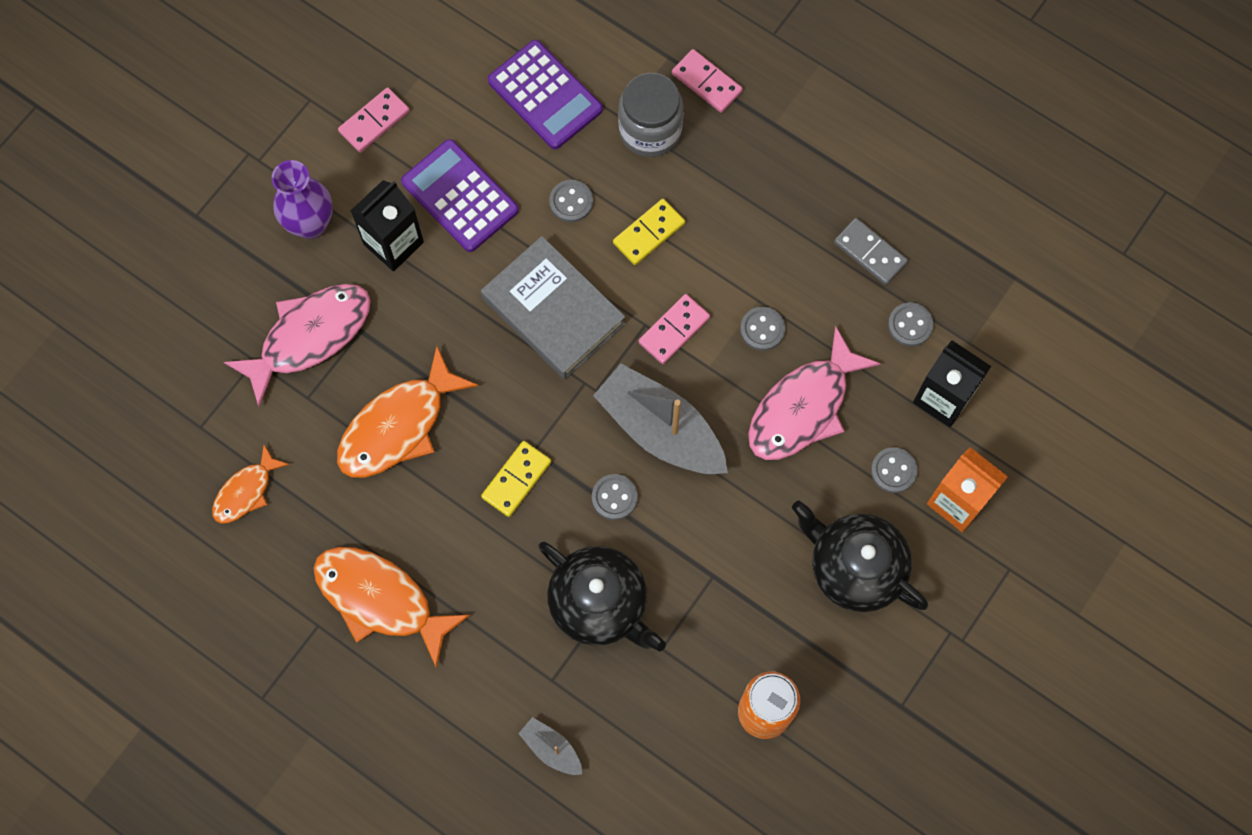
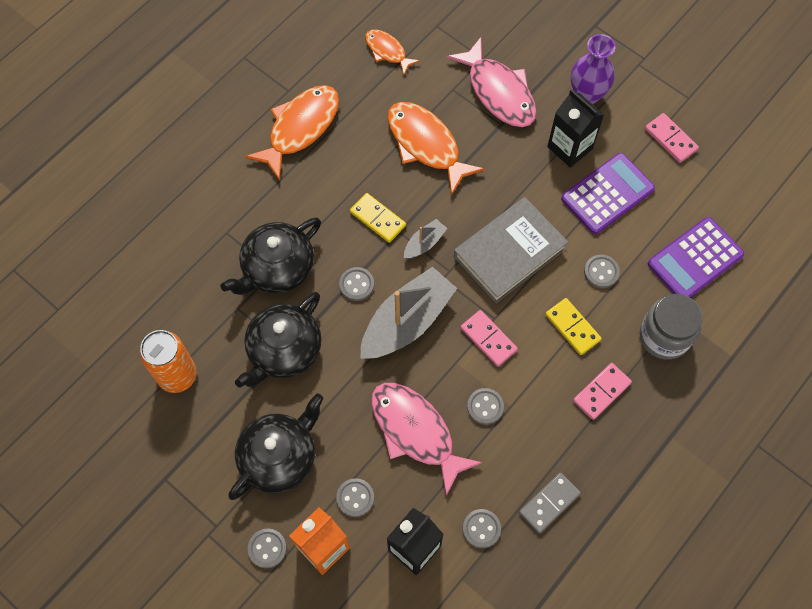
camera: 95 degrees right, 5 degrees down
(551, 749) = (178, 229): grey boat -> grey boat (424, 243)
(706, 83) = (709, 385): pink domino -> pink domino (601, 392)
(715, 580) = (284, 350): none -> black teapot
(968, 567) = (267, 548): none -> grey button

